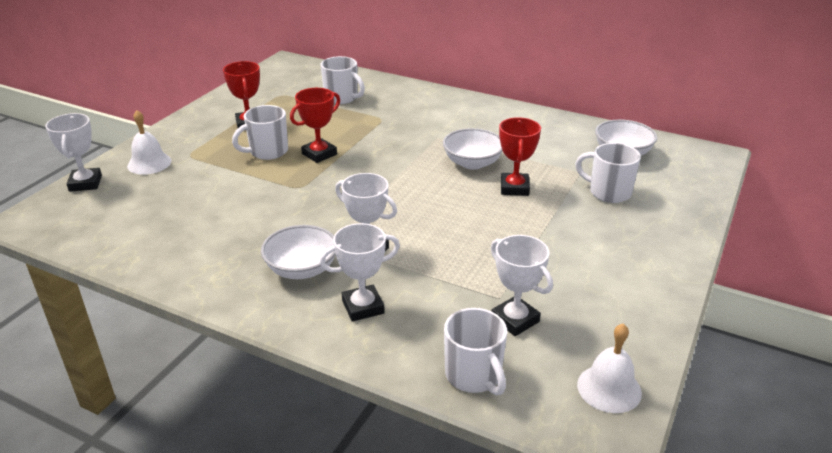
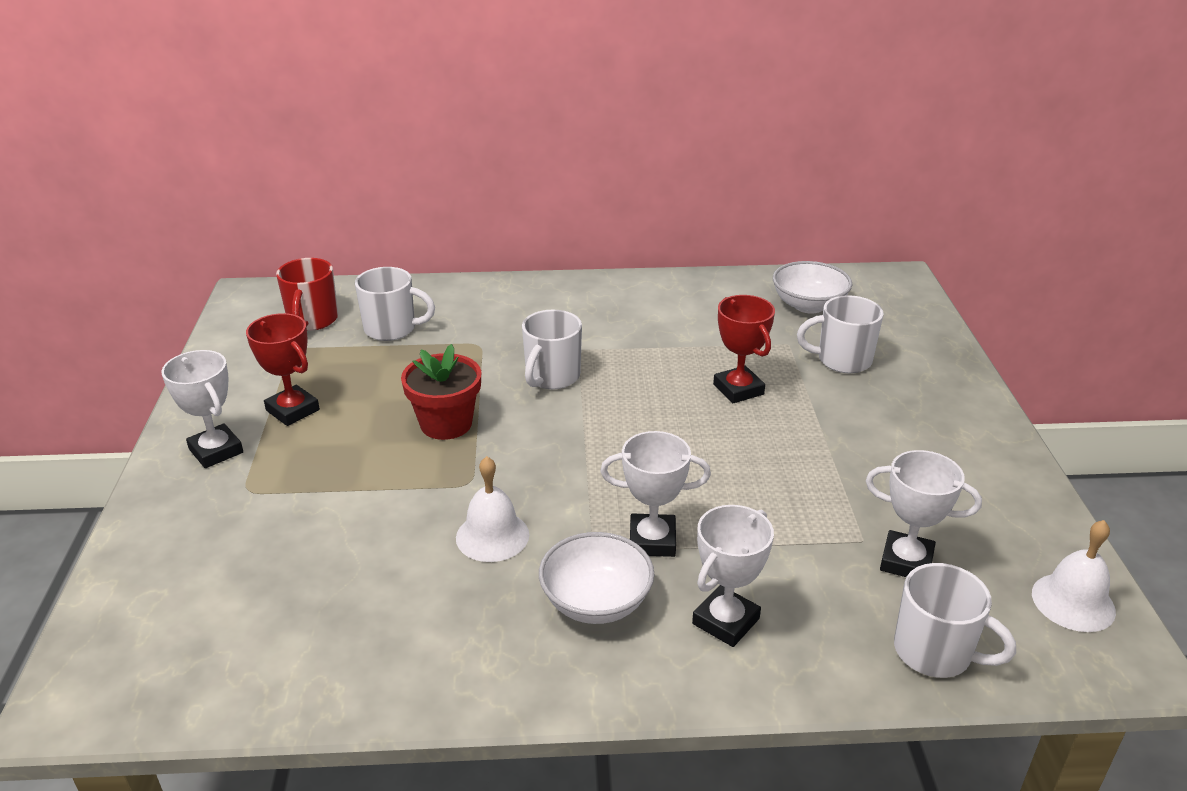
camera: 30 degrees left, 0 degrees up
(85, 183) = (115, 598): white trophy -> white trophy (216, 451)
(149, 163) = (194, 526): white bell -> white bell (492, 536)
(267, 152) = (367, 445): white mug -> white mug (552, 377)
(305, 82) = (312, 320): none -> red mug
(319, 154) = (446, 424): red trophy -> red flower pot
(472, 163) = (657, 372): white bowl -> none

